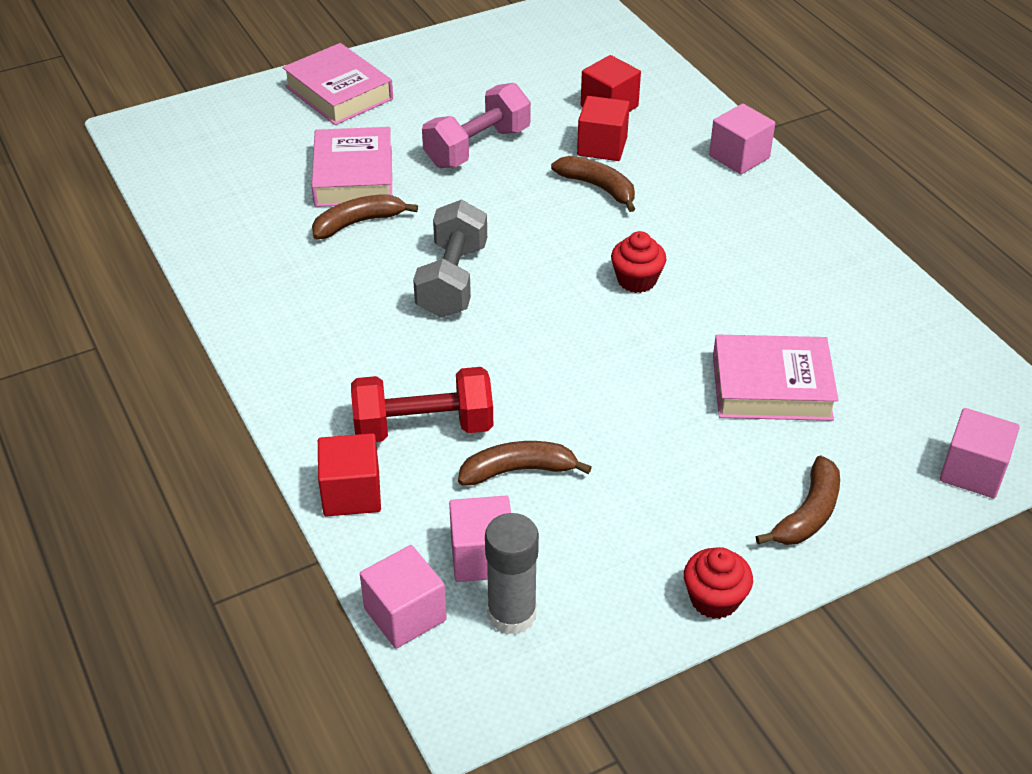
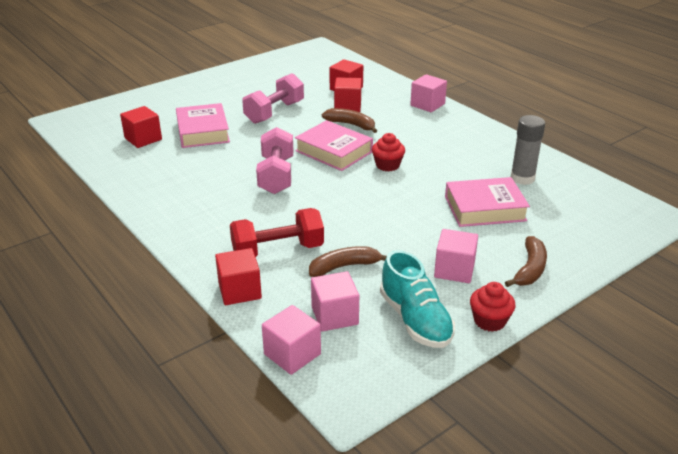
camera: 10 degrees left, 10 degrees down
(257, 181) = (143, 139): none -> red cube
(339, 93) = (185, 94): pink book -> pink book (334, 151)
(358, 223) = (211, 153): brown banana -> none
(452, 280) = (276, 175): grey dumbbell -> pink dumbbell
(512, 614) = (363, 345): grey glue stick -> grey glue stick (522, 178)
(601, 581) = (415, 320): none -> turquoise shoe
(972, 471) = (617, 237): pink cube -> pink cube (454, 270)

